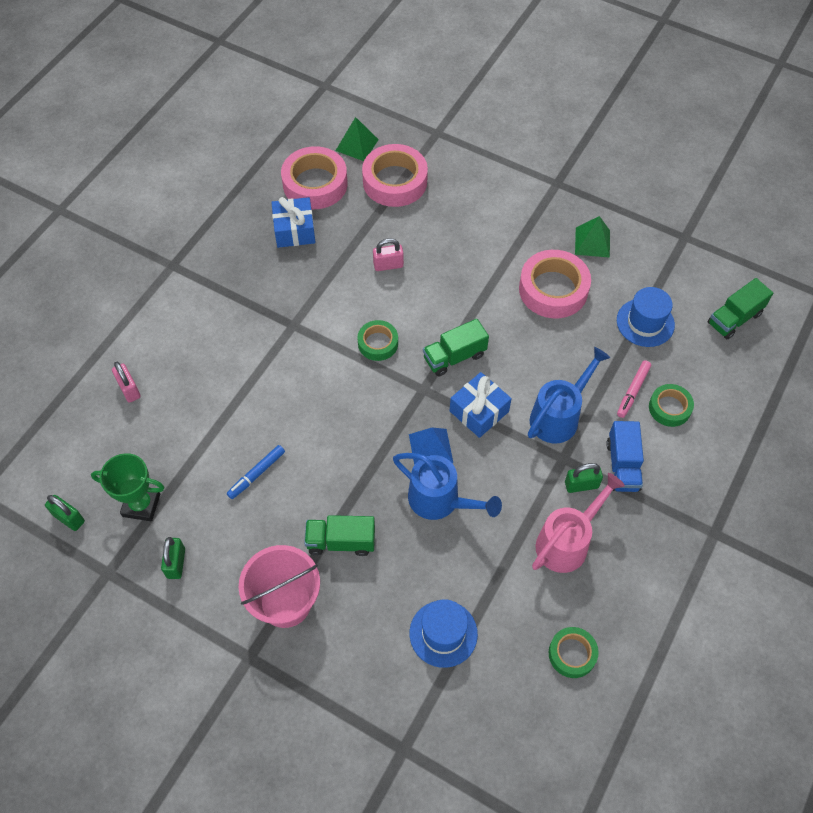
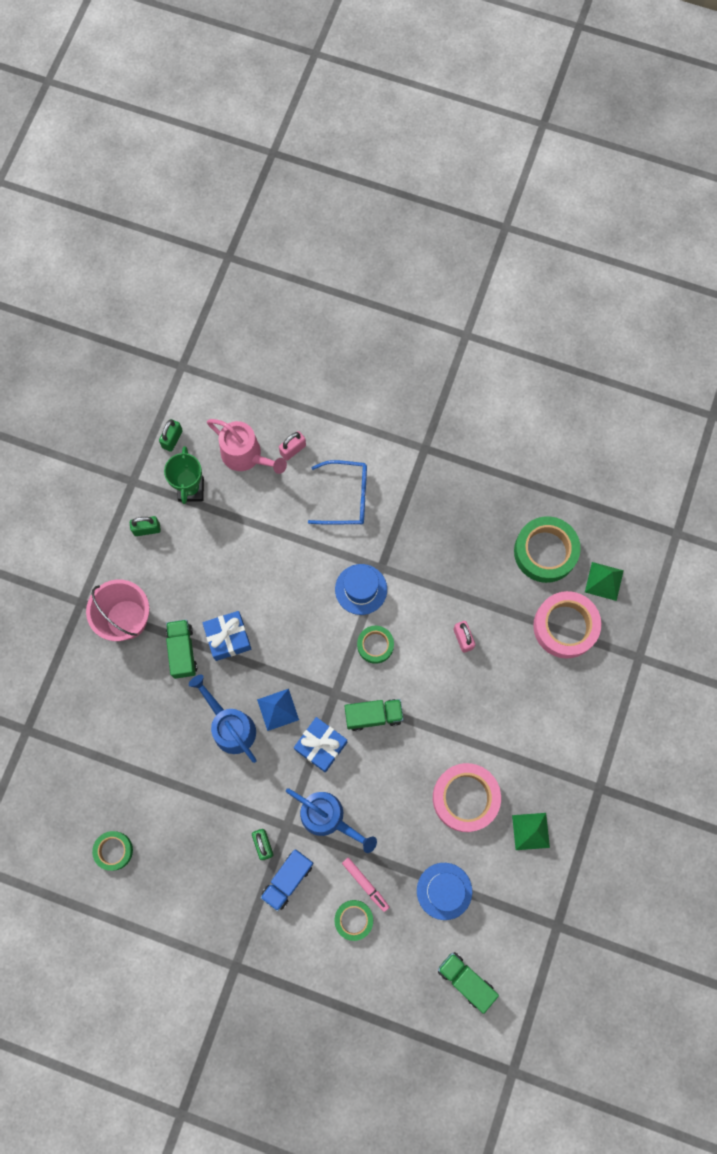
camera: 80 degrees right, 15 degrees up
(203, 345) = (346, 497): none -> blue glasses
(256, 474) = (231, 571): blue marker -> none
(294, 230) = (486, 545): blue gift -> blue gift (228, 638)
(315, 184) = (545, 552): pink tape -> green tape
(441, 501) = (230, 726): blue watering can -> blue watering can turned 120 degrees clockwise
(443, 633) = (117, 746): blue hat -> blue hat (361, 589)
(454, 357) = (373, 716): green truck -> green truck turned 120 degrees clockwise
(567, 541) = (209, 837): pink watering can -> pink watering can (246, 456)
(622, 465) = (287, 879): blue truck -> blue truck turned 45 degrees counterclockwise
(633, 391) = (365, 884): pink marker -> pink marker turned 150 degrees counterclockwise

